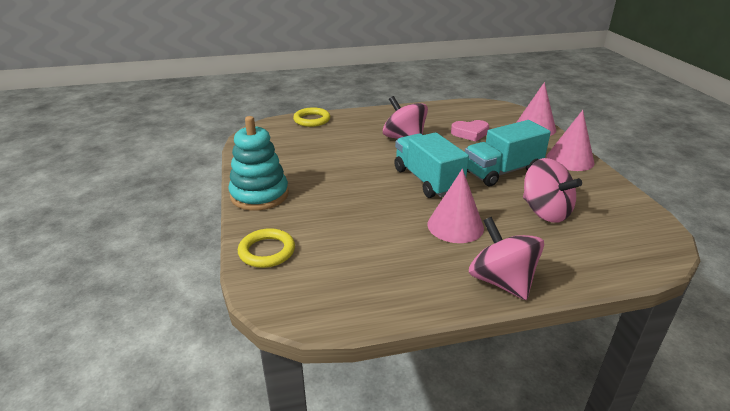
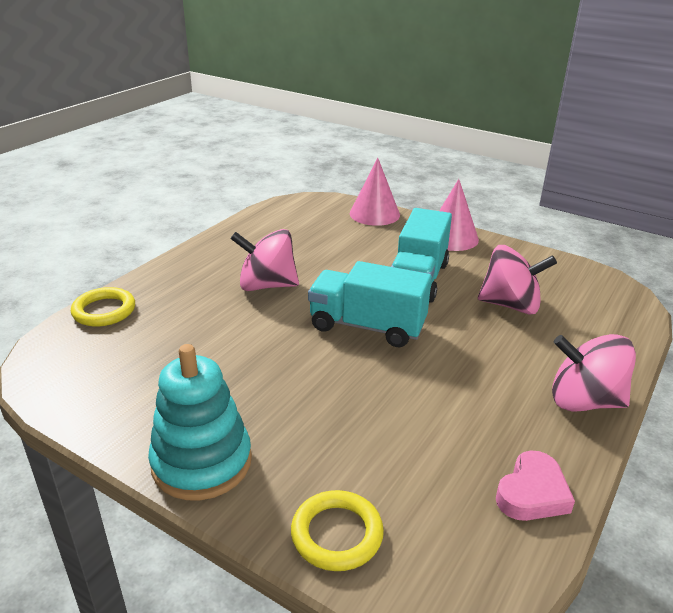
camera: 45 degrees left, 0 degrees up
(455, 226) = (468, 365): pink cone -> none
(470, 133) = (325, 247): pink heart -> pink heart (532, 493)

